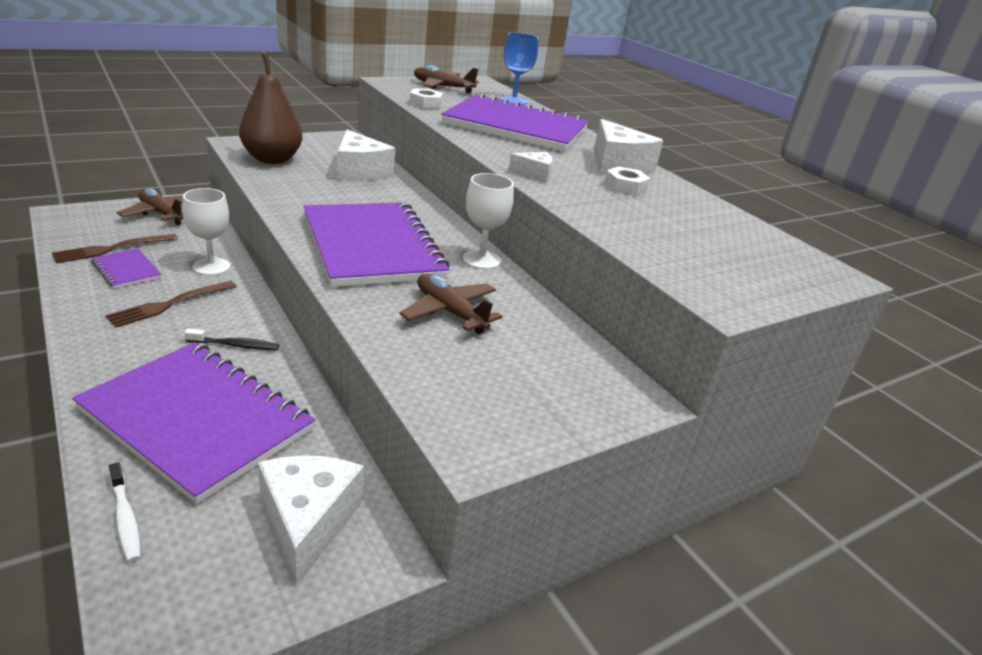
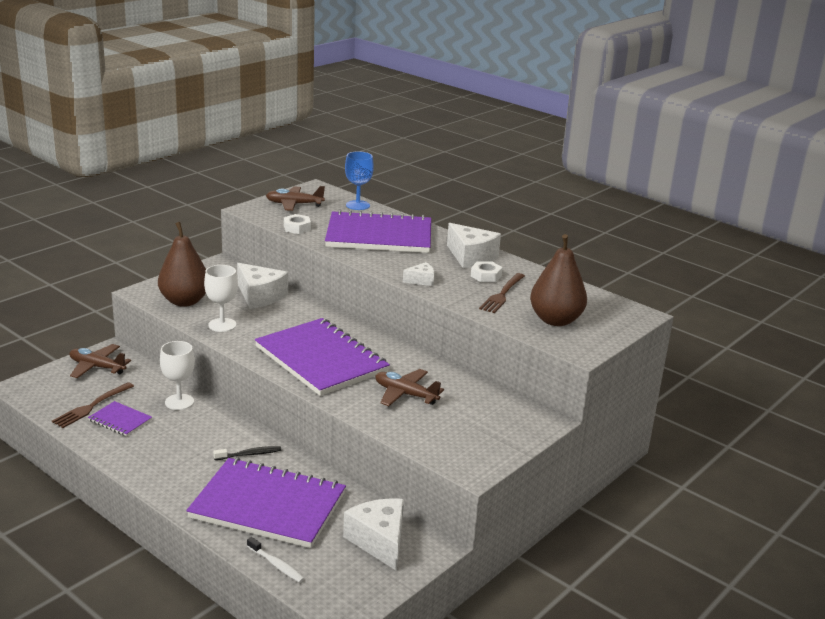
camera: 15 degrees left, 5 degrees down
(170, 304) = (177, 438): brown fork -> brown fork (502, 294)
(481, 260) = (400, 351): white goblet -> white goblet (222, 325)
(700, 254) = (555, 320): none -> brown pear

